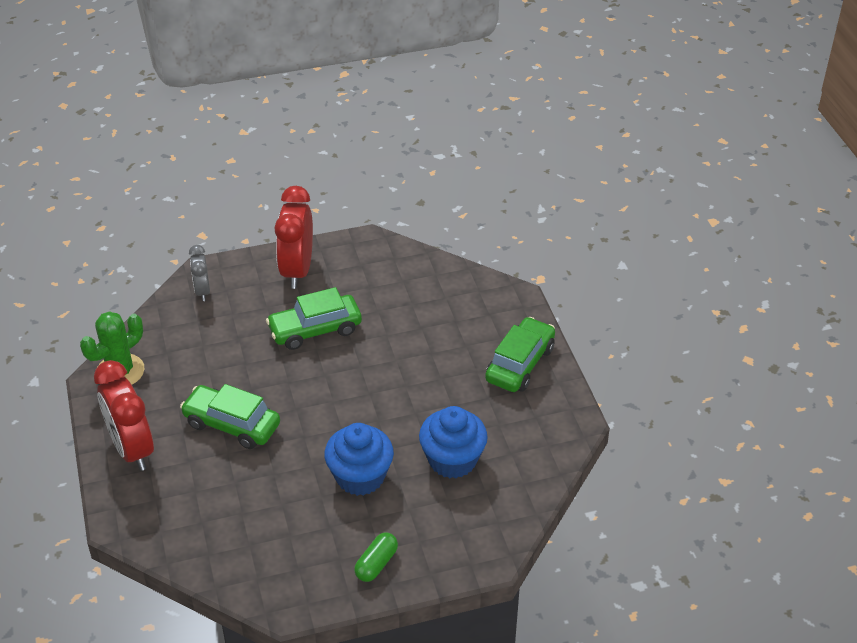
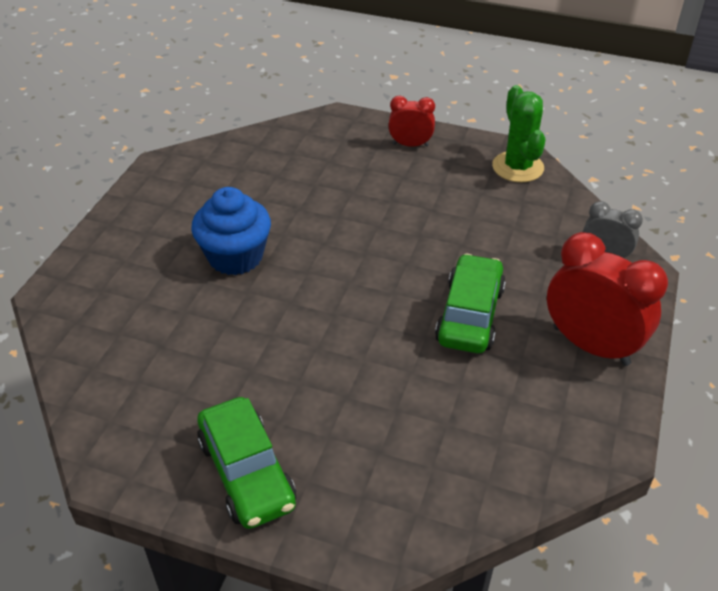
camera: 125 degrees right, 0 degrees up
(132, 449) = (410, 145): red clock -> red clock, size x0.55
(232, 425) = (384, 206): green car -> none
(376, 564) = (136, 224): green capsule -> none
(452, 460) = (181, 329): blue cupcake -> none

